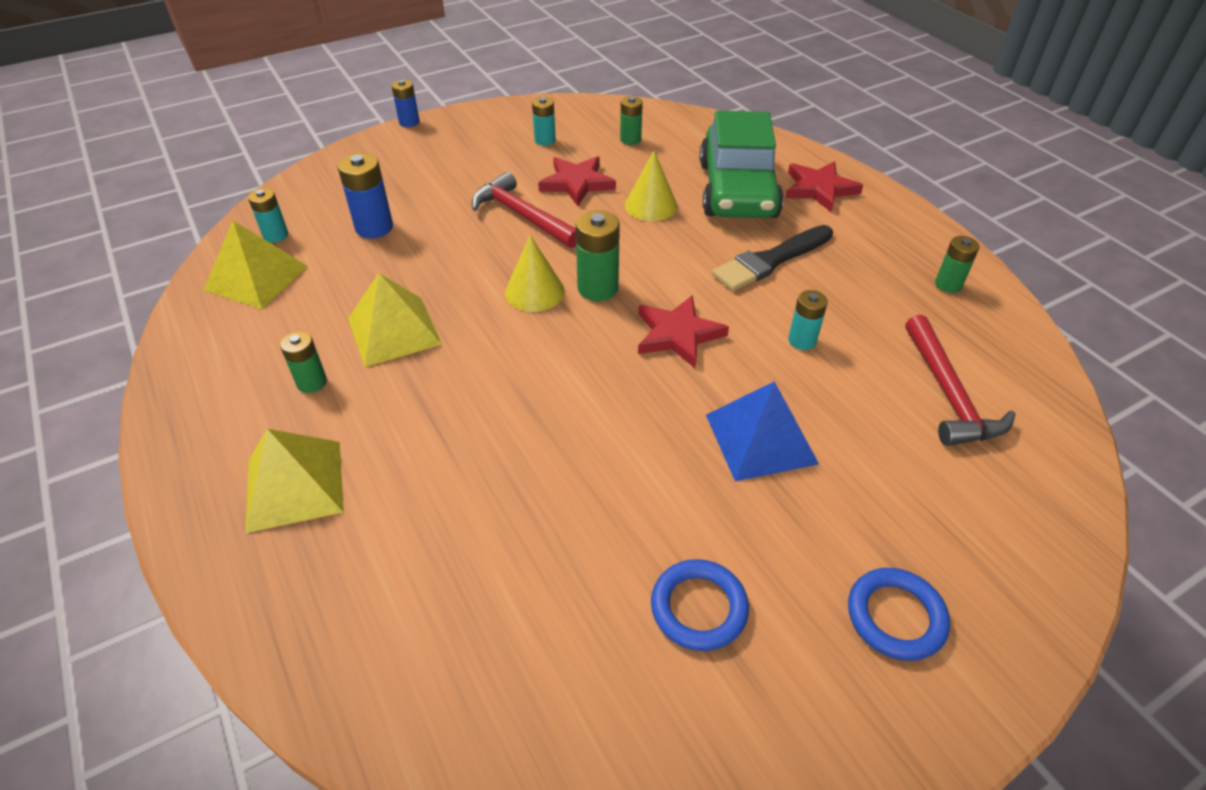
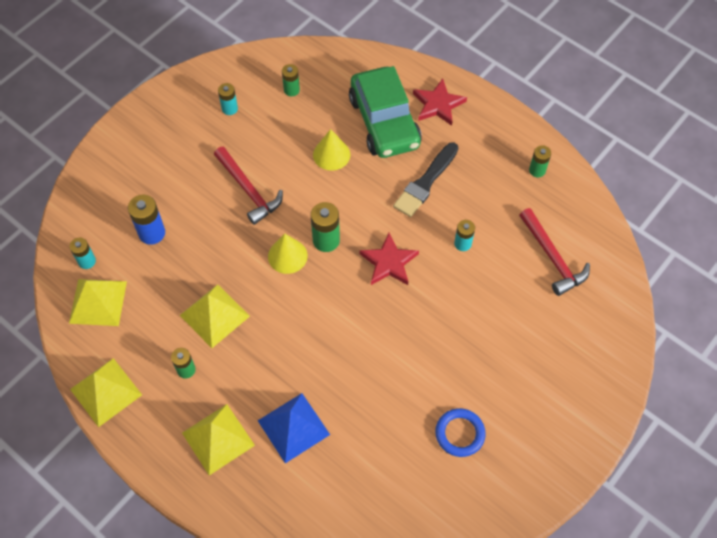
camera: 20 degrees left, 15 degrees up
(187, 377) = (106, 392): none -> yellow pyramid
(409, 122) = (117, 118): blue battery -> none
(522, 215) = (248, 190): red hammer -> red hammer turned 150 degrees counterclockwise
(577, 183) = (272, 147): red star -> none
(761, 438) = (460, 322): blue pyramid -> blue pyramid (293, 427)
(895, 616) = (553, 405): blue ring -> none

